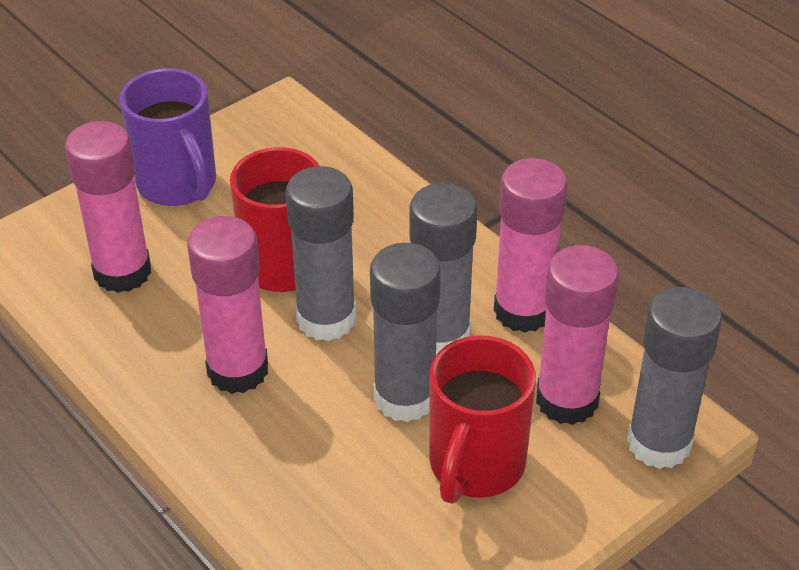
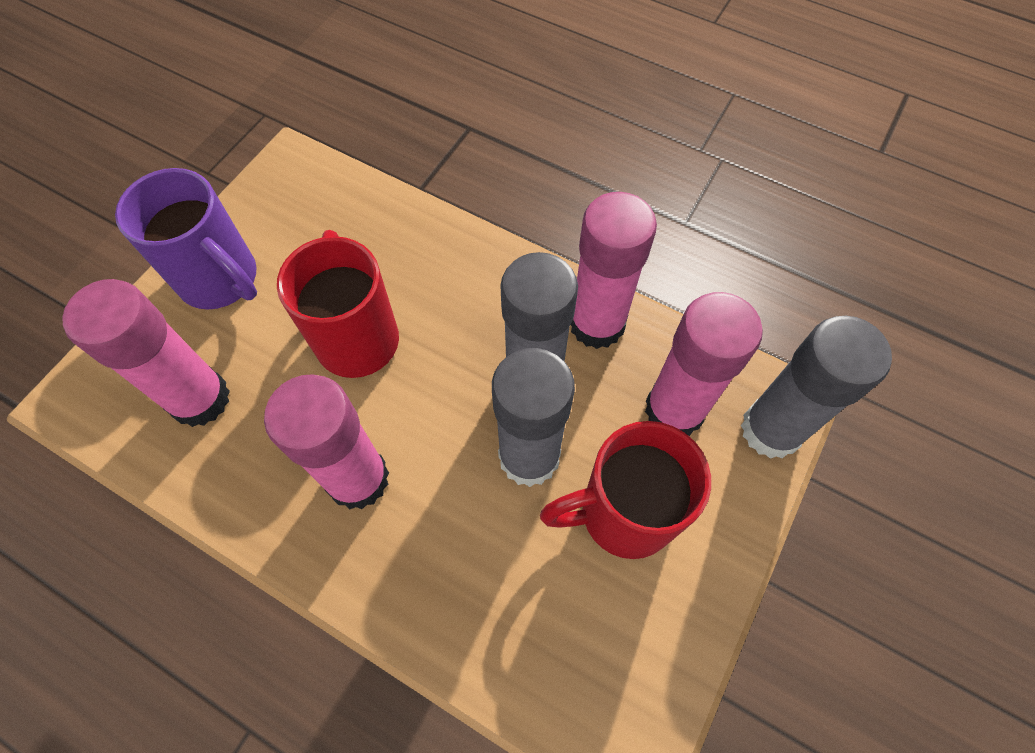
camera: 20 degrees left, 20 degrees up
(326, 319) = (421, 391): grey glue stick -> none
(475, 466) = (623, 513): red mug -> red mug turned 75 degrees clockwise

